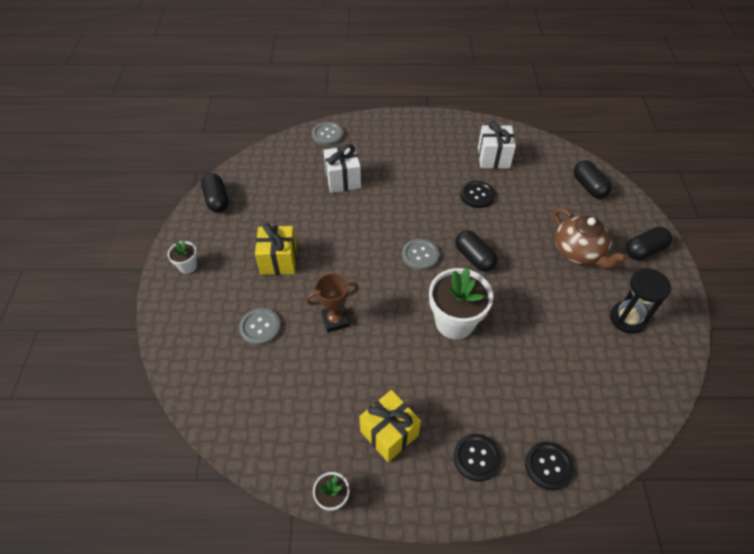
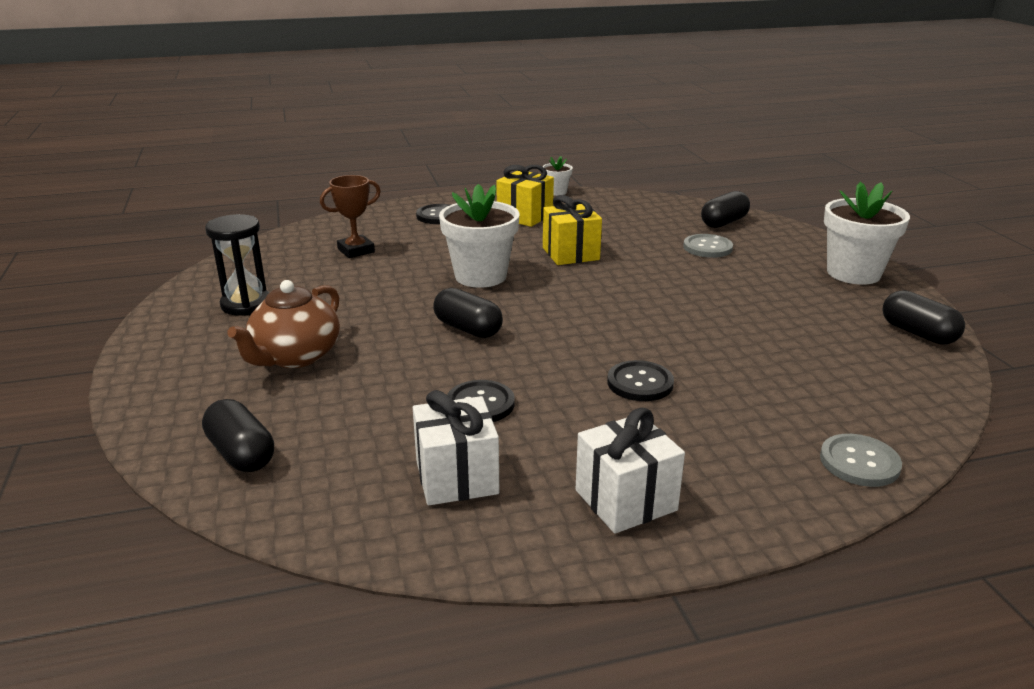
camera: 165 degrees right, 25 degrees down
(188, 266) = (853, 273): white flower pot -> white flower pot, size x2.05
(278, 260) = (745, 291): yellow gift -> yellow gift (570, 254)
(335, 320) = (627, 261): brown trophy -> brown trophy (356, 250)
(343, 180) = (746, 389): white gift -> white gift (625, 500)
(420, 255) = (551, 321): grey button -> none
(548, 466) = (370, 219): black button -> black button (640, 383)
(579, 252) = (295, 356): brown teapot -> brown teapot turned 105 degrees counterclockwise
(644, 250) = (177, 373): black capsule -> black capsule (724, 222)

